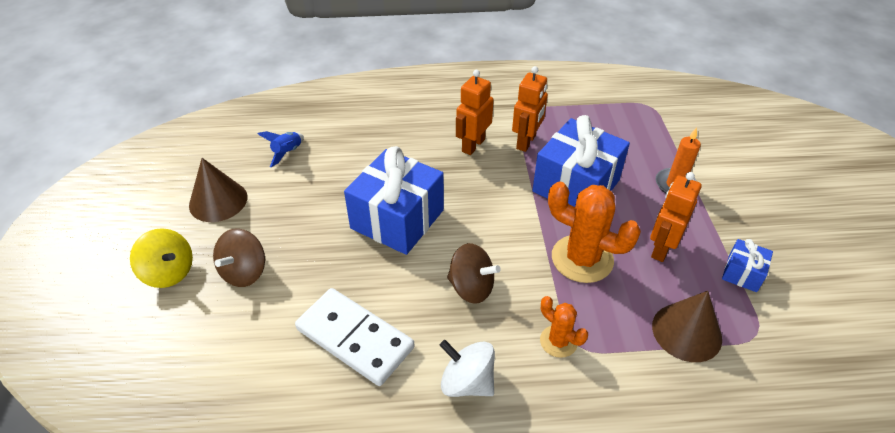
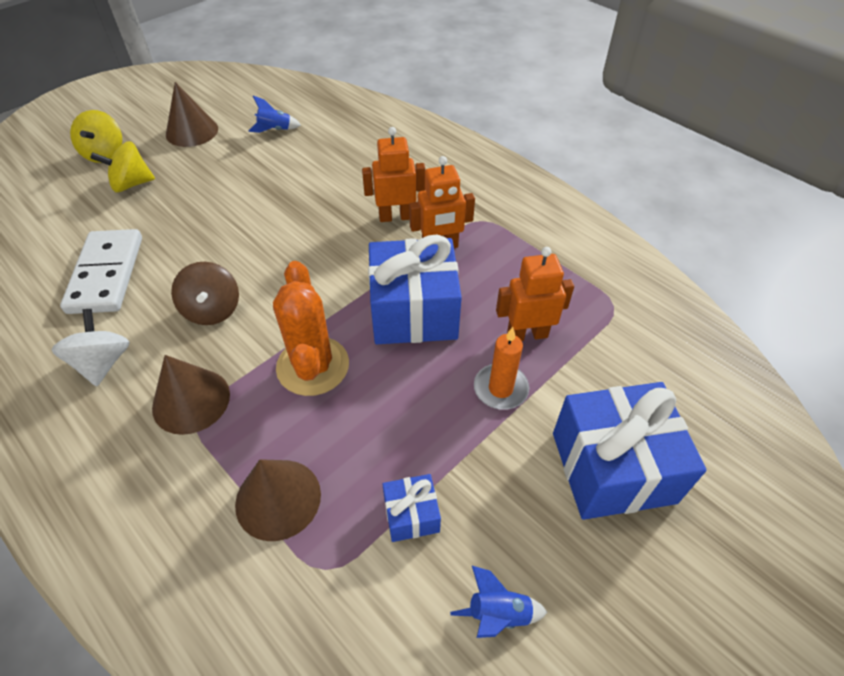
camera: 50 degrees right, 5 degrees up
(244, 272) = (131, 184): brown spinning top -> yellow spinning top
(397, 219) = (255, 225): blue gift -> blue gift (612, 467)
(558, 341) = (191, 400): orange cactus -> brown cone
(661, 248) = (385, 422): orange robot -> orange robot (527, 334)
(831, 273) = (498, 614): none -> blue rocket

